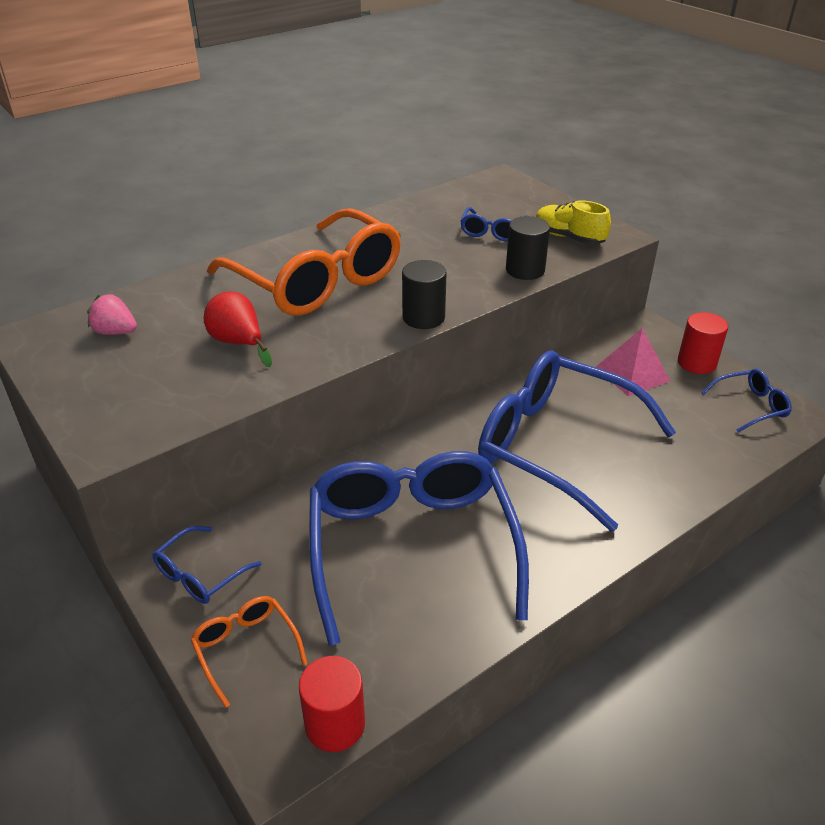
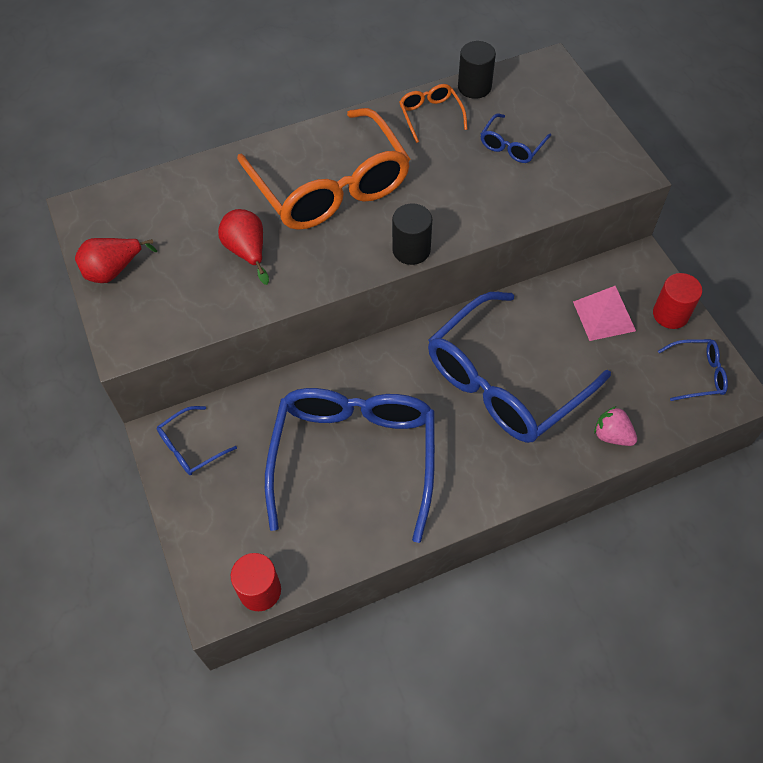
camera: 15 degrees right, 20 degrees up
(78, 381) = (114, 270): none -> red pear
(115, 332) = (150, 219): pink strawberry -> pink strawberry (612, 435)
(246, 648) = (211, 517): orange glasses -> orange glasses (430, 115)
(525, 270) = (523, 205): black cylinder -> black cylinder (474, 87)
(555, 446) = (504, 382): blue glasses -> blue glasses turned 90 degrees counterclockwise
(568, 238) = (582, 167): yellow shoe -> none

